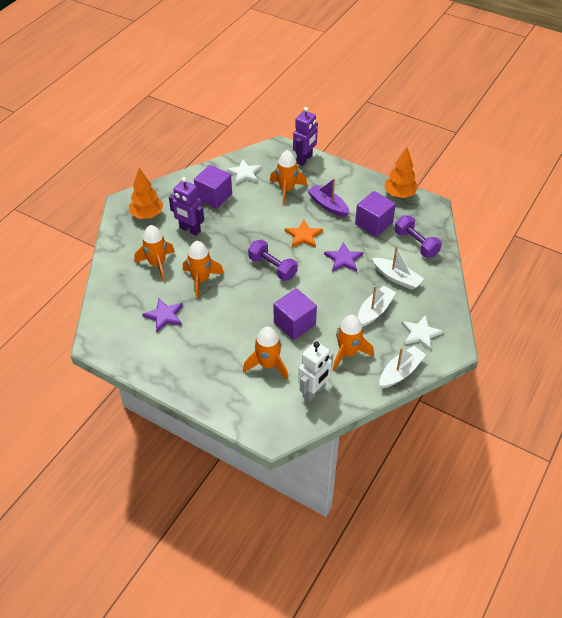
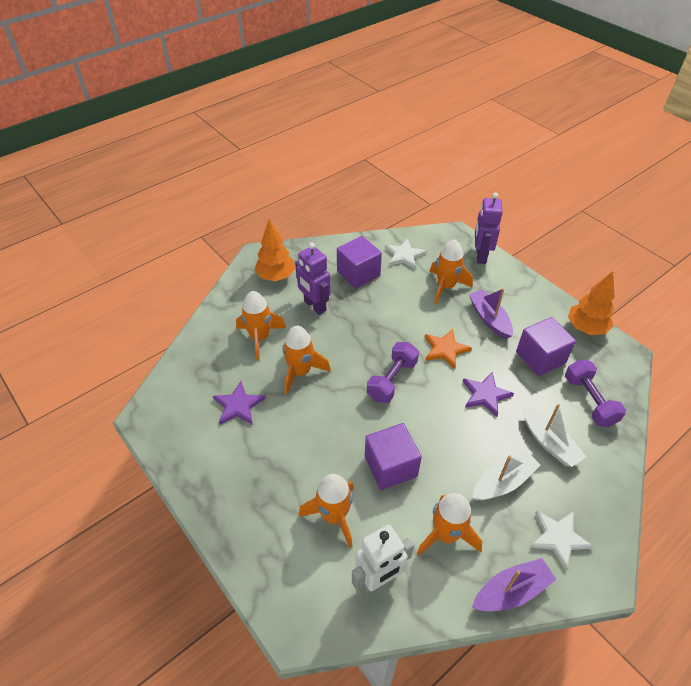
camera: 20 degrees right, 0 degrees up
(272, 267) = (392, 380): purple dumbbell -> purple dumbbell turned 60 degrees clockwise
(304, 159) = (480, 256): purple robot -> purple robot turned 135 degrees clockwise
(400, 372) = (511, 591): white boat -> purple boat

